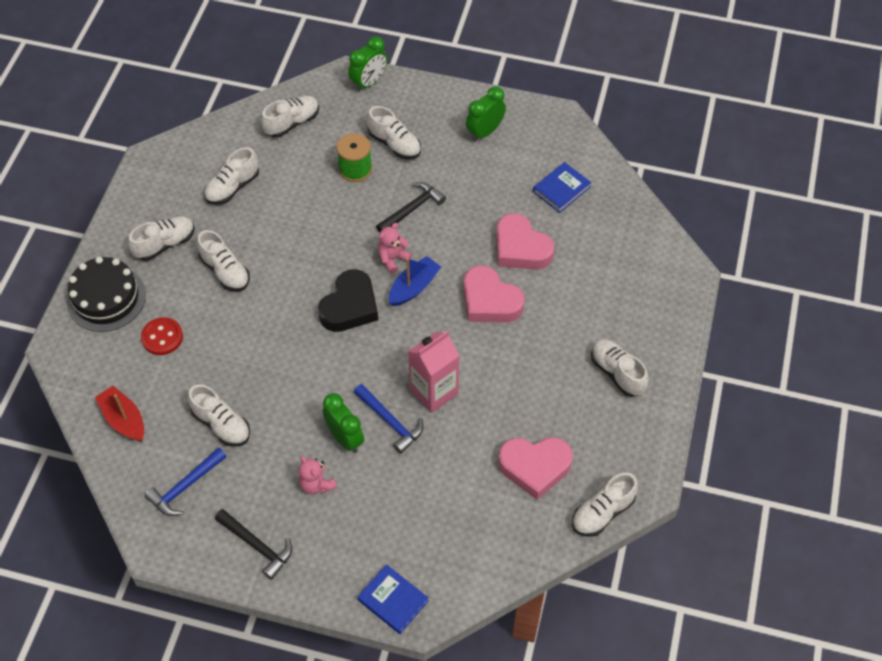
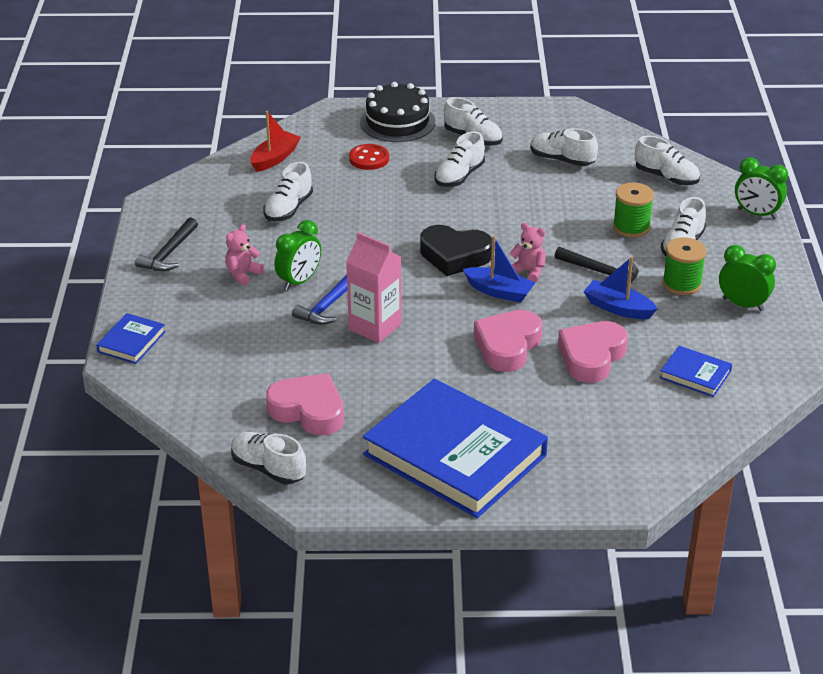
camera: 75 degrees right, 20 degrees down
(185, 486) = (217, 203): blue hammer -> none
(445, 161) = (682, 284): none -> green spool
(463, 212) = (618, 308): none -> blue boat
(535, 467) = (308, 410): pink heart -> pink heart turned 135 degrees clockwise
(617, 373) = (454, 455): white shoe -> blue book

